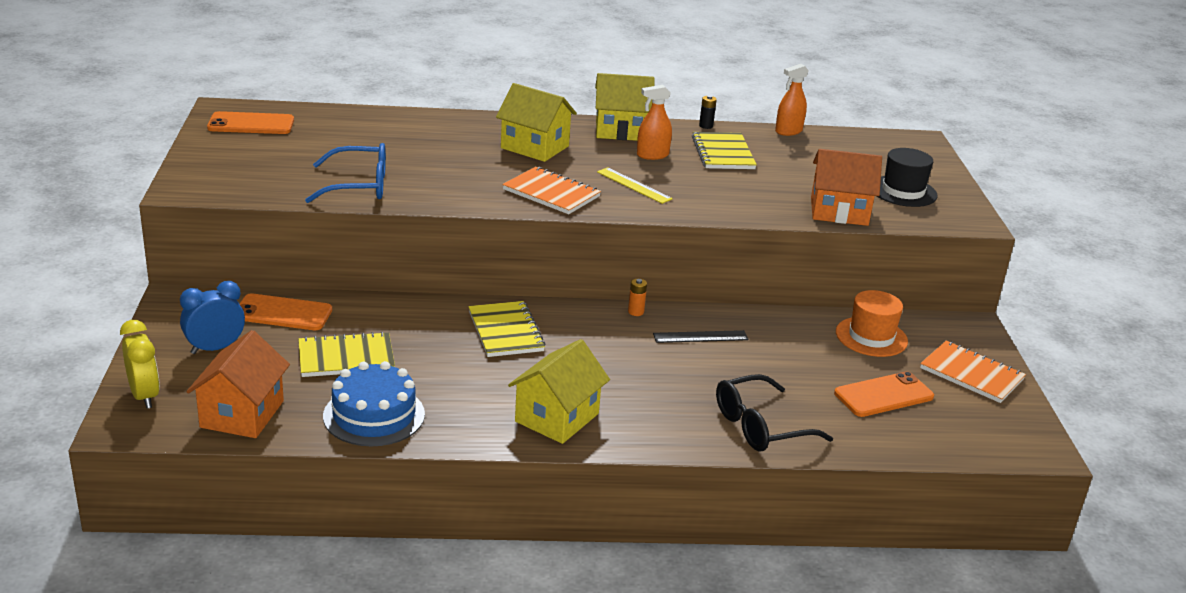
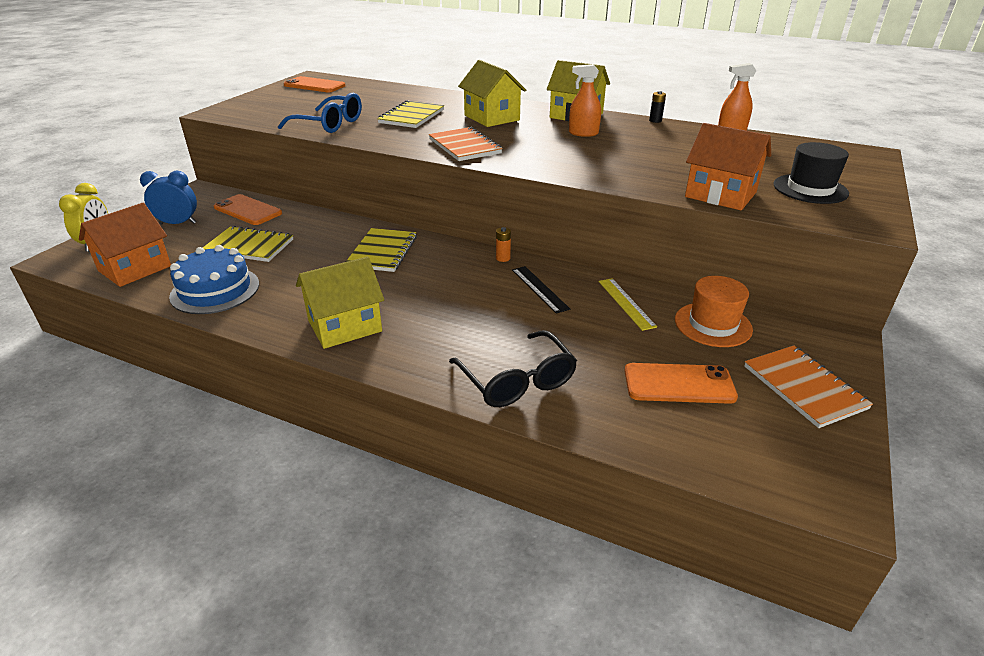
camera: 30 degrees right, 5 degrees up
(634, 185) = (541, 150): yellow ruler -> yellow ruler (626, 303)
(700, 337) = (539, 289): black ruler -> black ruler turned 45 degrees clockwise
(723, 153) = (649, 139): yellow notebook -> yellow notebook (411, 116)
(760, 426) = (517, 381): black glasses -> black glasses turned 120 degrees counterclockwise

